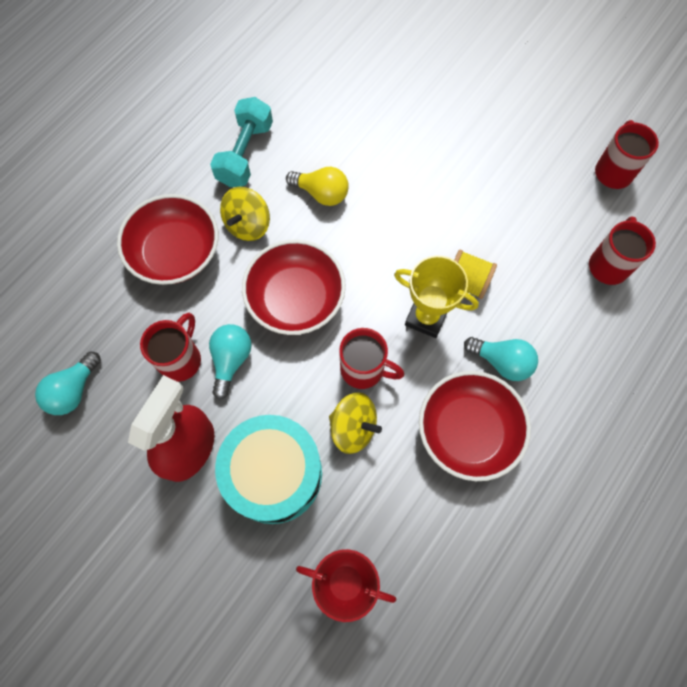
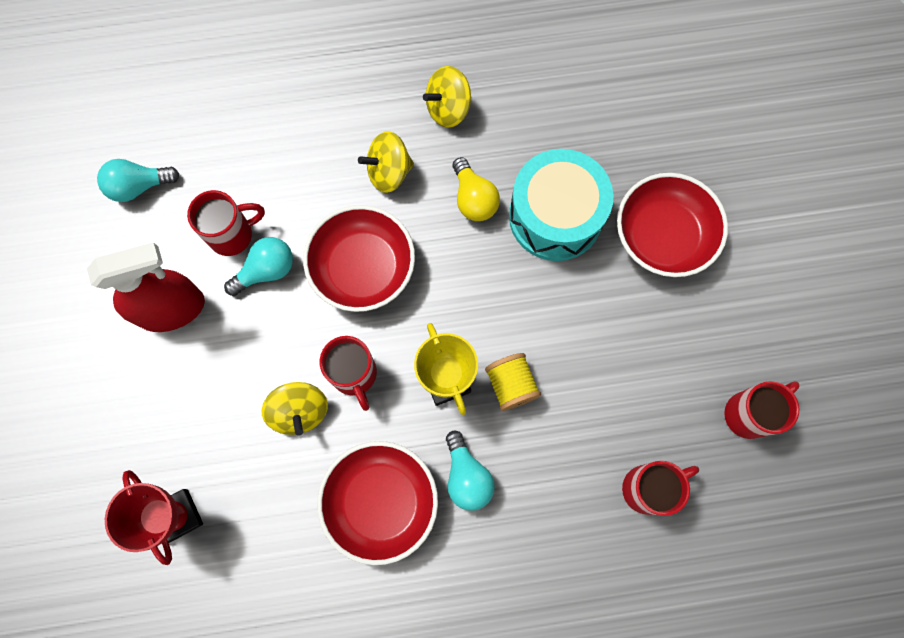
camera: 45 degrees right, 5 degrees up
(176, 252) = (312, 144): red bowl -> red bowl (663, 236)
(245, 154) = (448, 108): turquoise dumbbell -> yellow spinning top
(274, 474) = (209, 387): turquoise drum -> turquoise drum (555, 216)

